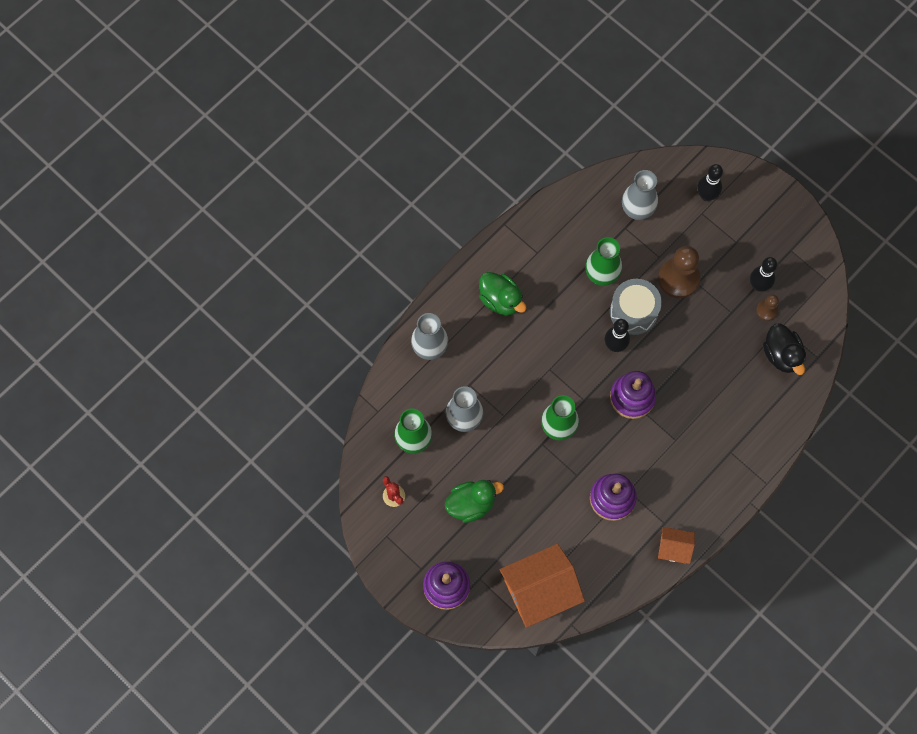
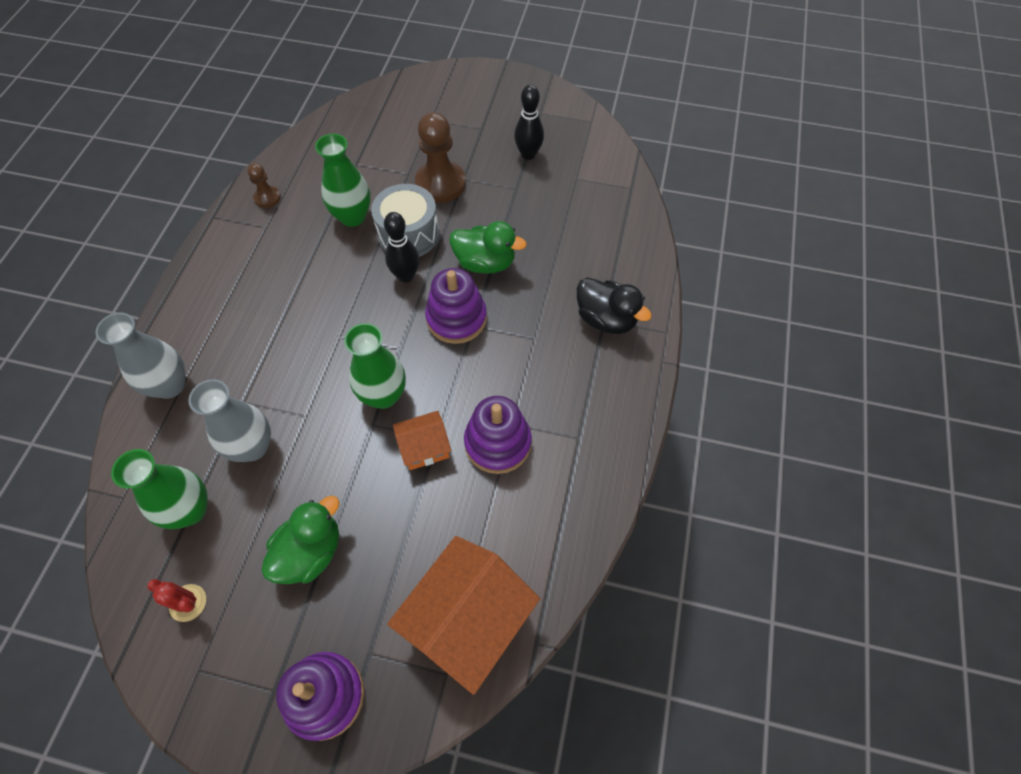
camera: 30 degrees left, 10 degrees down
(501, 300) = (242, 292): green duck -> green duck (485, 263)
(637, 210) = (360, 145): grey vase -> none
(673, 548) = (610, 462): orange house -> orange house (424, 448)
(706, 196) = (426, 104): black bowling pin -> none
(766, 310) = (551, 171): brown pawn -> brown pawn (267, 197)
(781, 355) = (594, 203): black duck -> black duck (606, 319)

